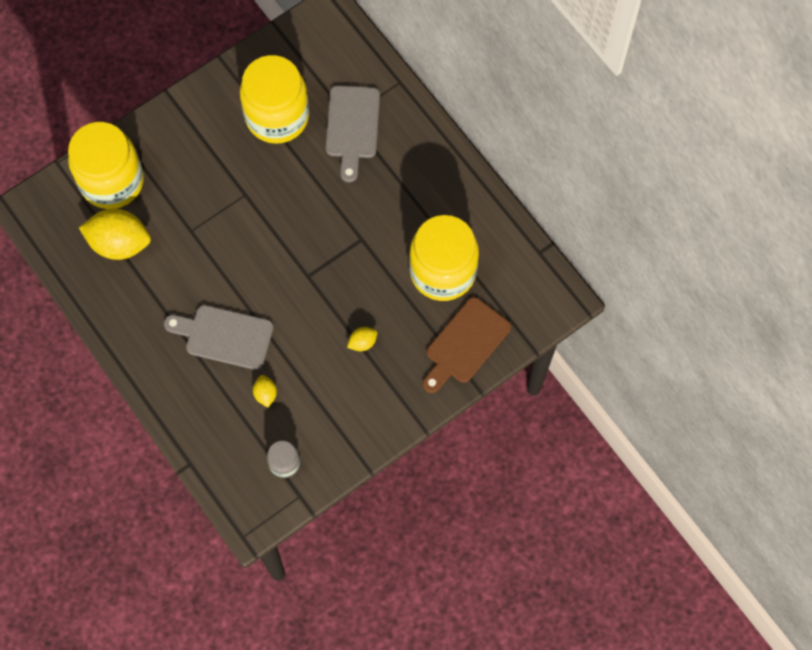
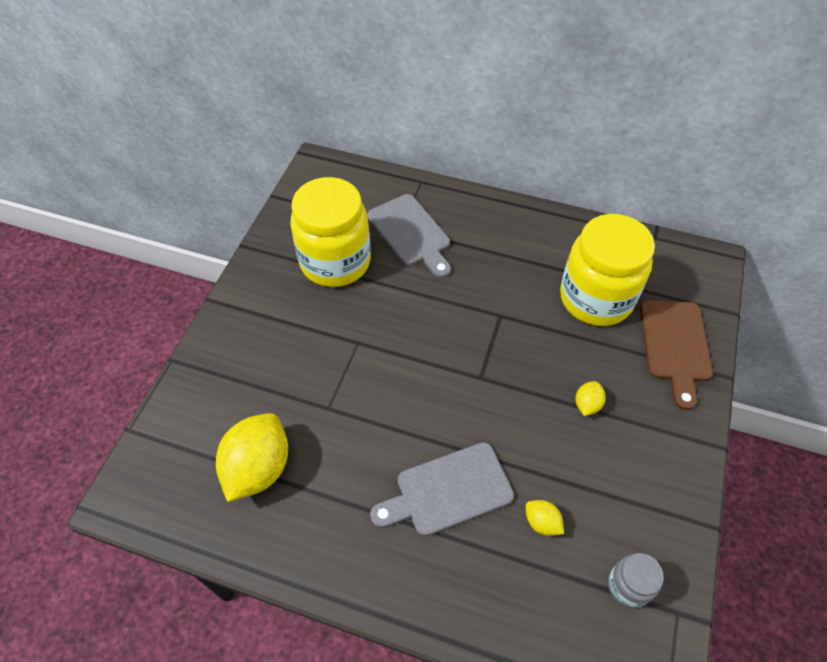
camera: 35 degrees left, 15 degrees down
(112, 181) = (206, 411): yellow jar -> none
(119, 243) = (258, 468): yellow lemon -> yellow lemon turned 45 degrees counterclockwise

